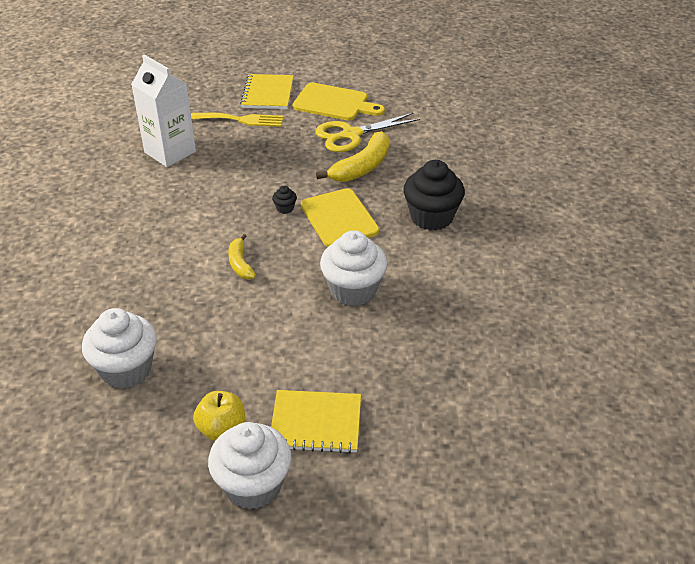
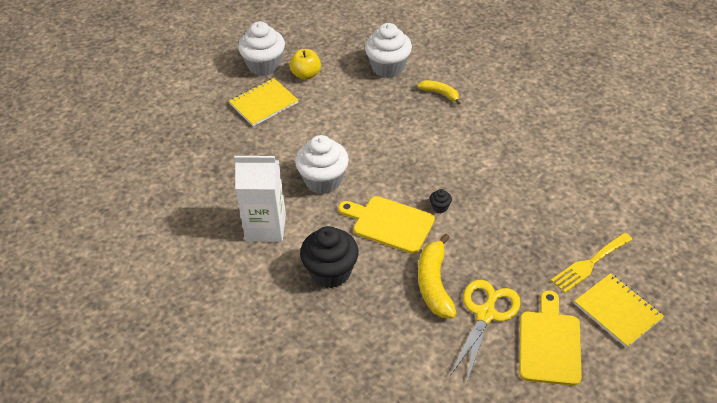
camera: 140 degrees right, 5 degrees up
(170, 152) = (585, 196): white carton -> white carton (266, 227)
(240, 263) = (412, 152): yellow banana -> yellow banana (440, 94)
(334, 103) = (549, 344): yellow cutting board -> yellow cutting board turned 120 degrees clockwise

